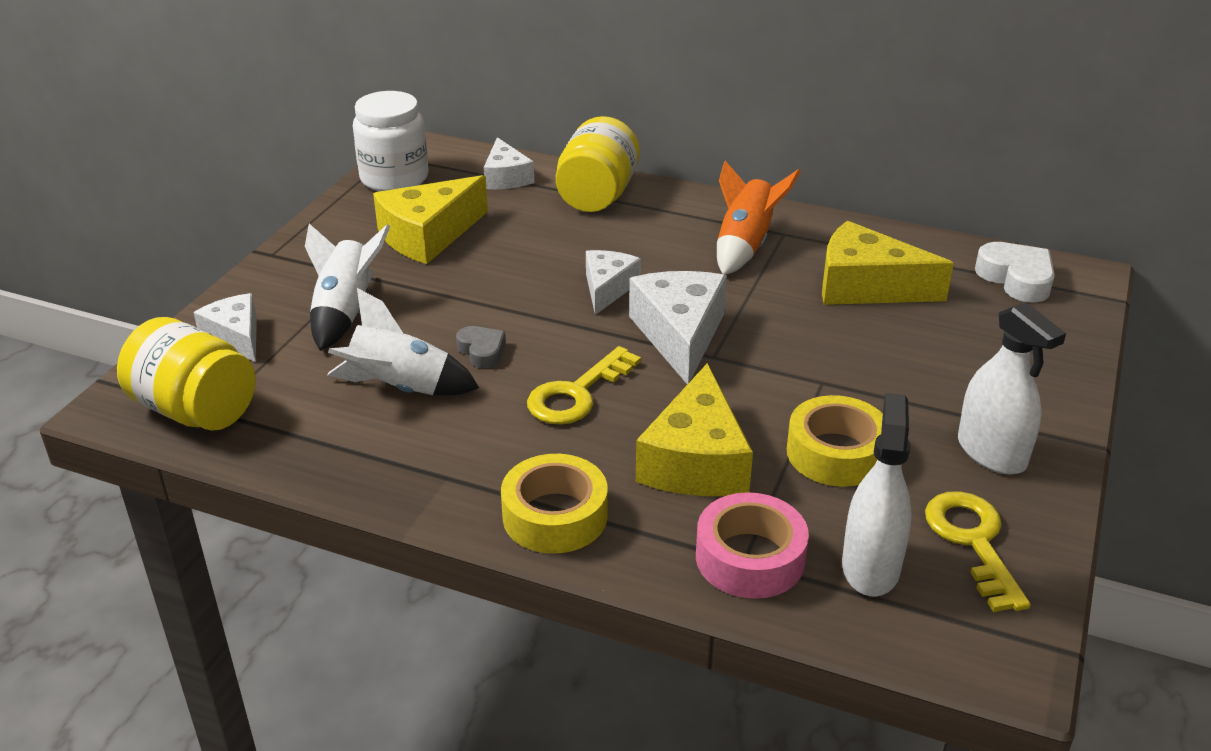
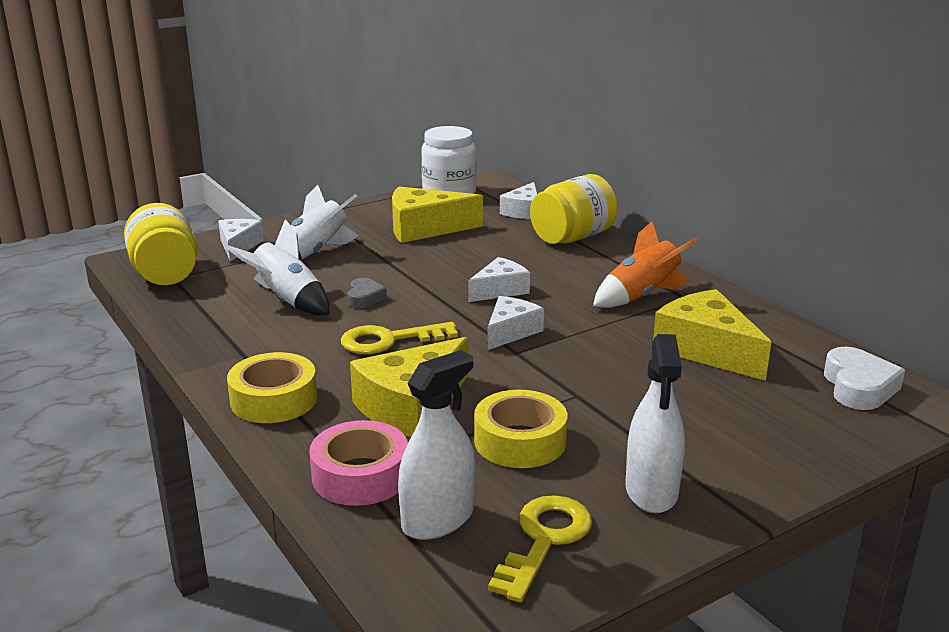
camera: 35 degrees right, 10 degrees down
(680, 335) = (511, 332): white cheese -> white cheese, size x0.62

